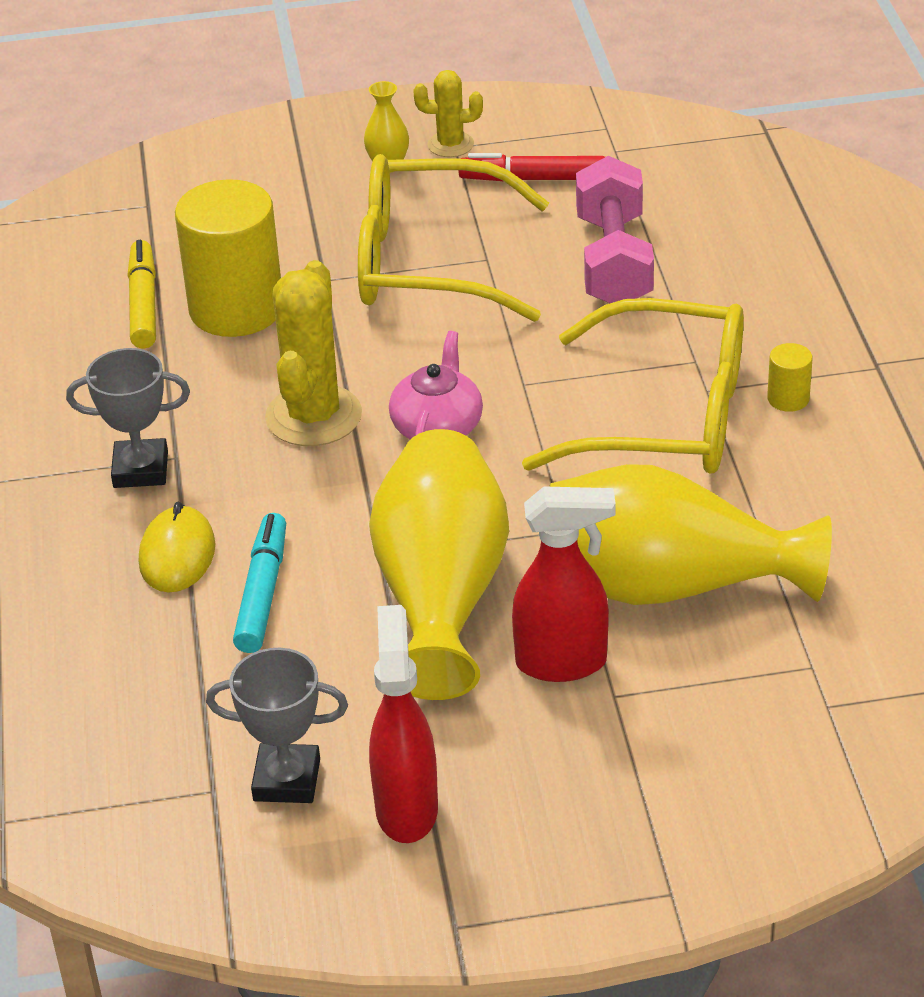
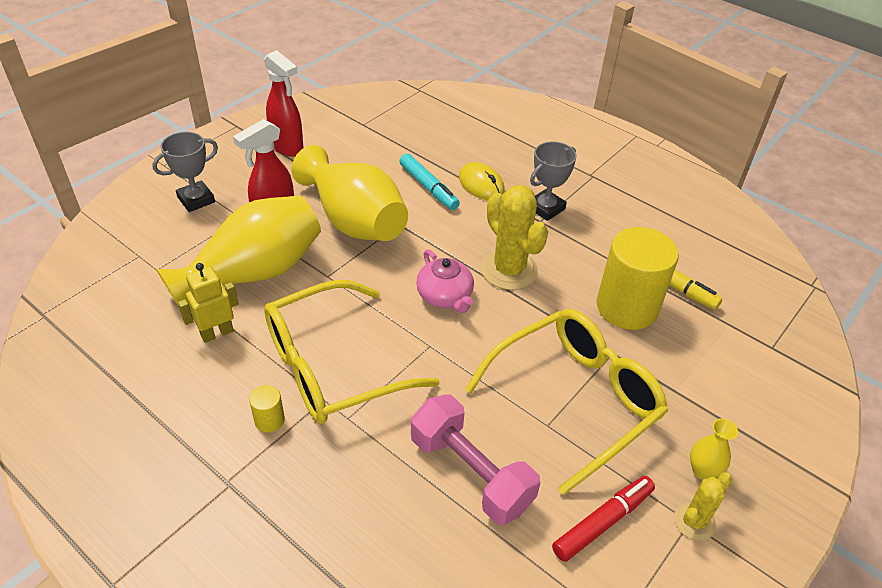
camera: 135 degrees right, 5 degrees up
(287, 780) = (341, 137): grey trophy -> grey trophy (196, 200)
(783, 525) = (217, 333): none -> yellow robot

